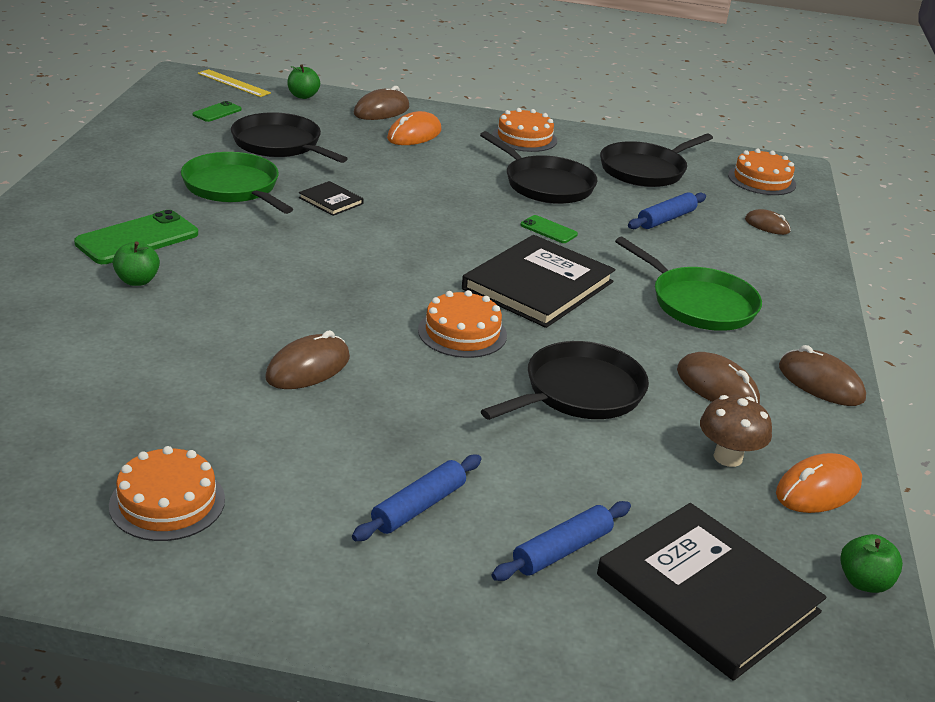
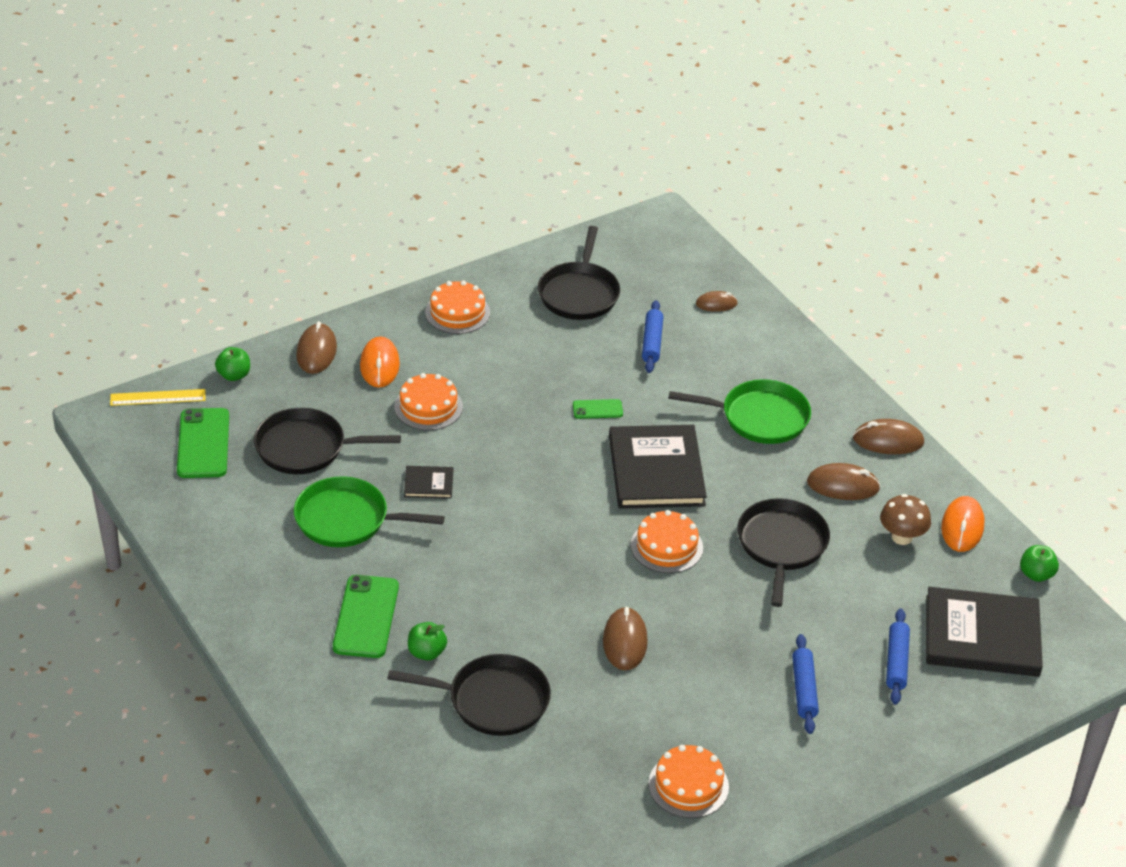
camera: 40 degrees left, 10 degrees up
(217, 112) = (203, 444): green phone -> green phone, size x1.91
(545, 185) = (538, 360): black pan -> black pan (493, 701)
(761, 180) = (661, 250): orange cake -> orange cake (428, 407)

